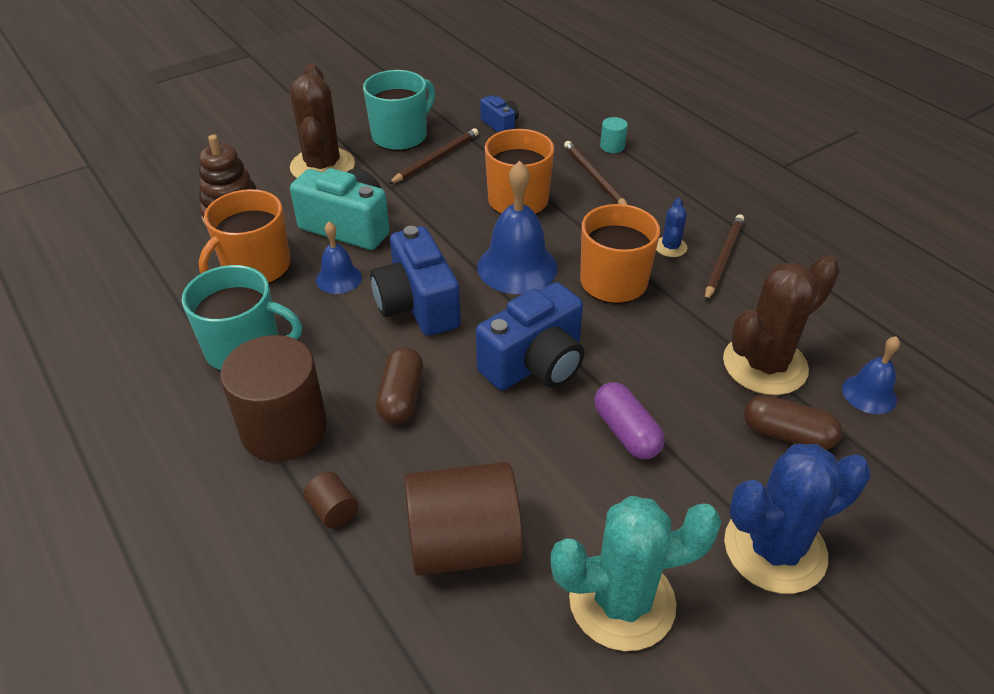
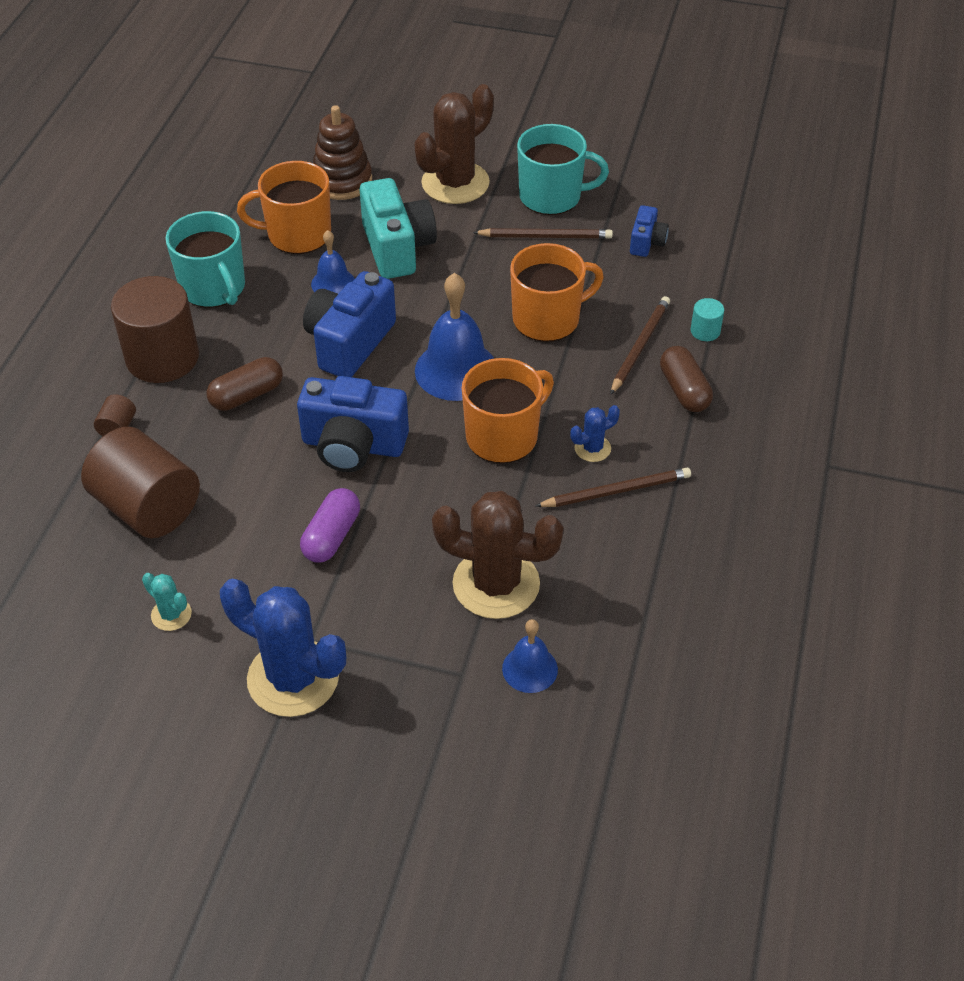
camera: 50 degrees right, 5 degrees up
(622, 601) = (171, 614): turquoise cactus -> turquoise cactus, size x0.46
(787, 434) = (424, 634): brown capsule -> brown capsule (684, 390)

